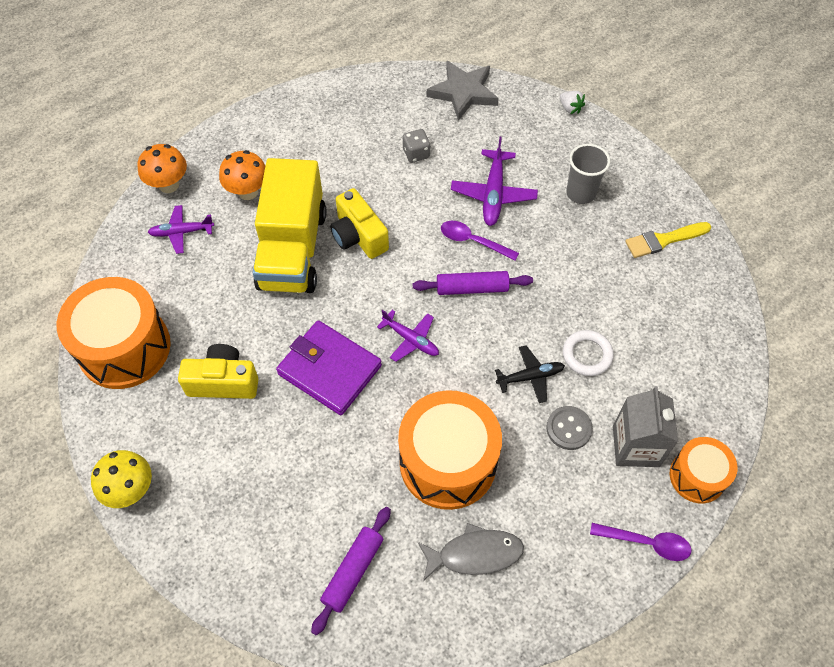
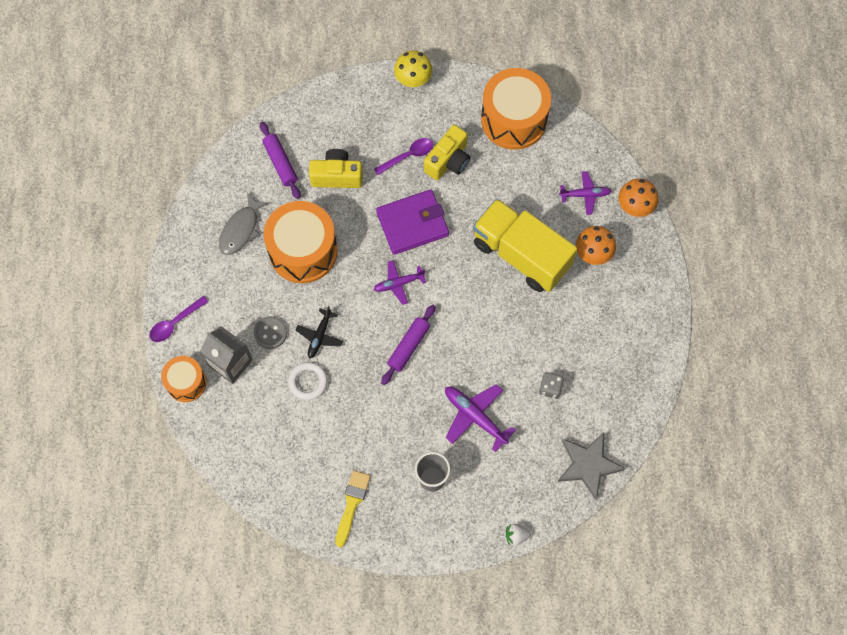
camera: 125 degrees right, 10 degrees up
(182, 232) = (585, 195): purple plane -> purple plane turned 60 degrees clockwise
(358, 236) = (502, 302): yellow camera -> yellow camera (337, 176)
(473, 241) = (445, 374): purple spoon -> purple spoon (408, 156)

